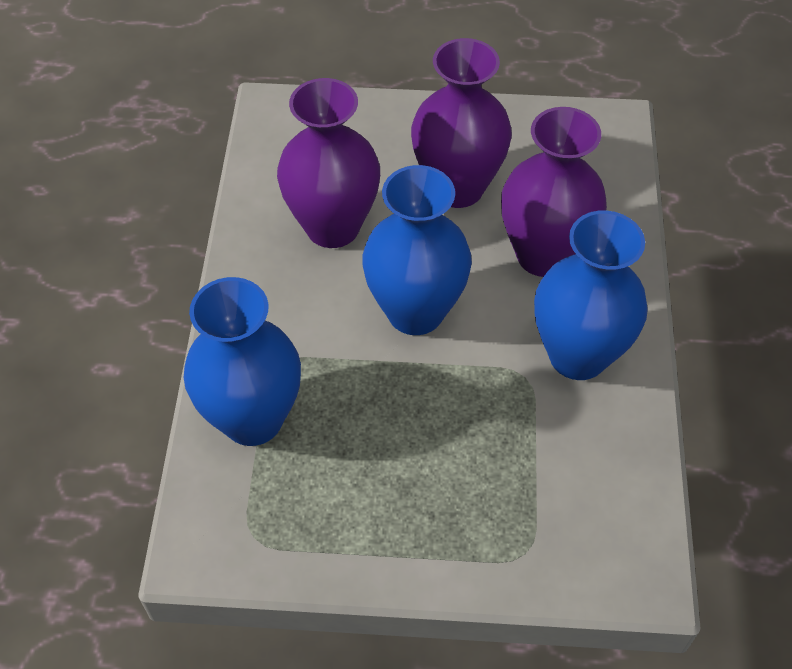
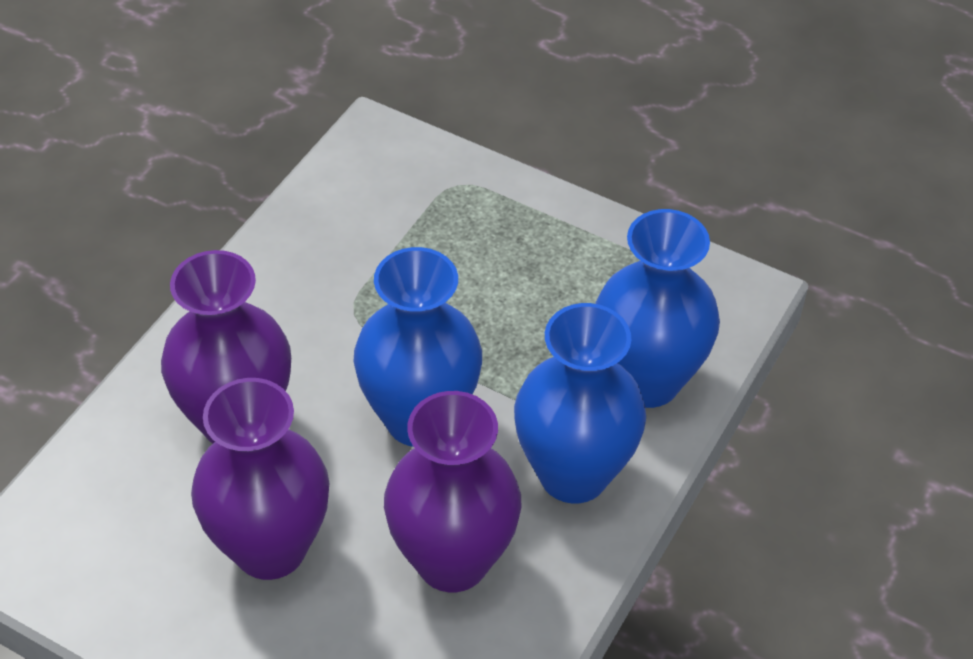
camera: 155 degrees left, 5 degrees down
(578, 355) = (287, 310): blue vase -> blue vase (573, 474)

